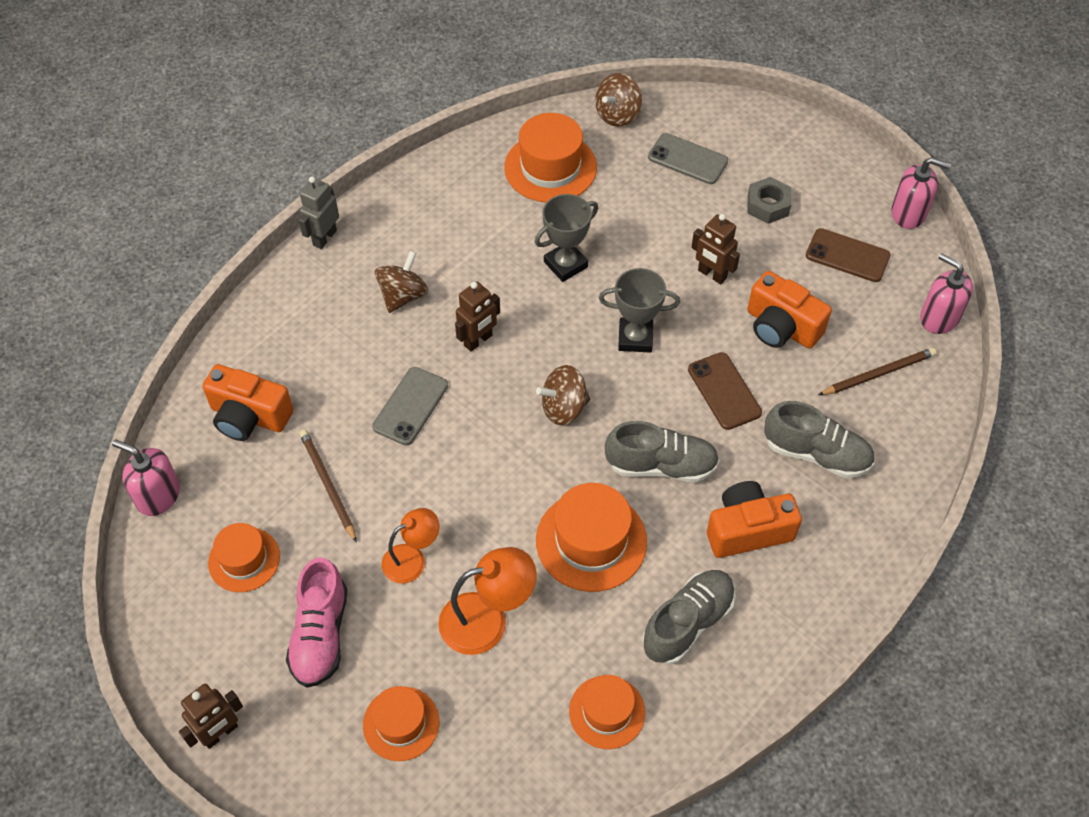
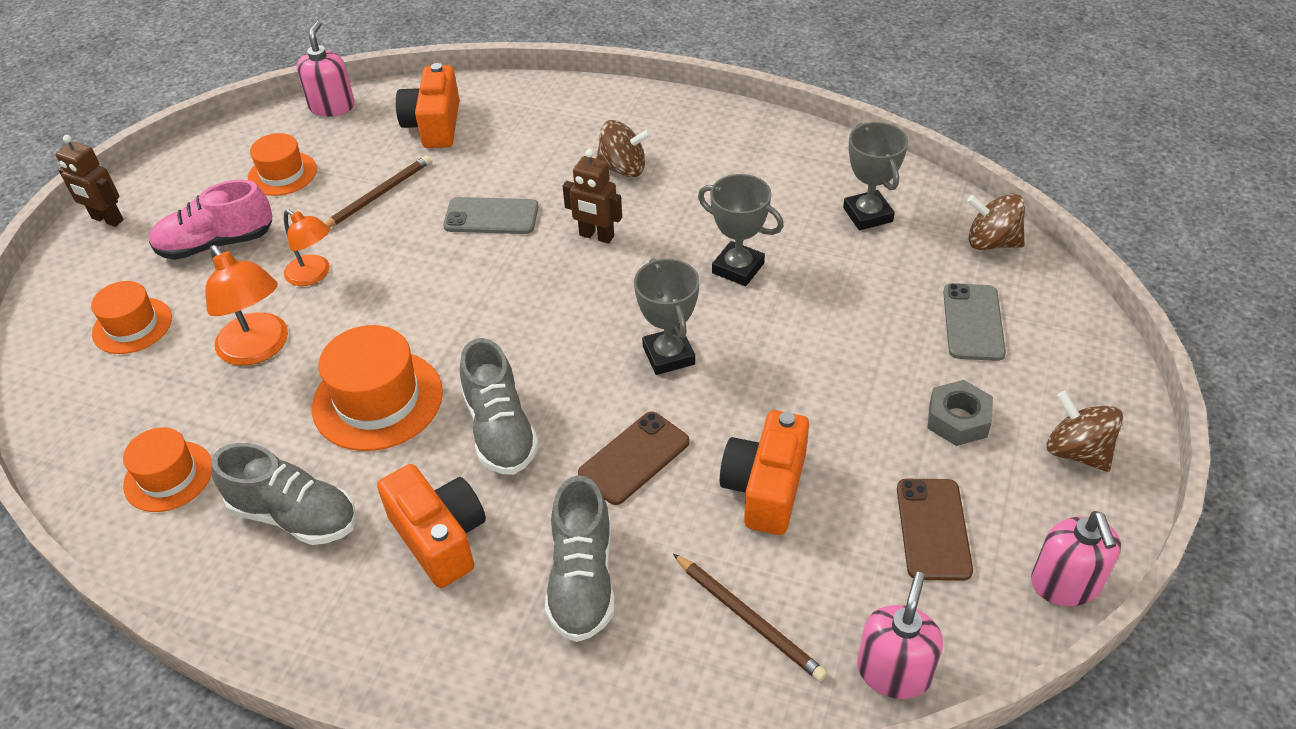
camera: 70 degrees right, 10 degrees down
(324, 238) = (662, 99): grey robot -> none
(550, 167) = (867, 215): orange hat -> grey trophy
(563, 408) = (542, 326): brown spinning top -> brown spinning top (1076, 451)
(712, 274) = (806, 396): brown robot -> none

